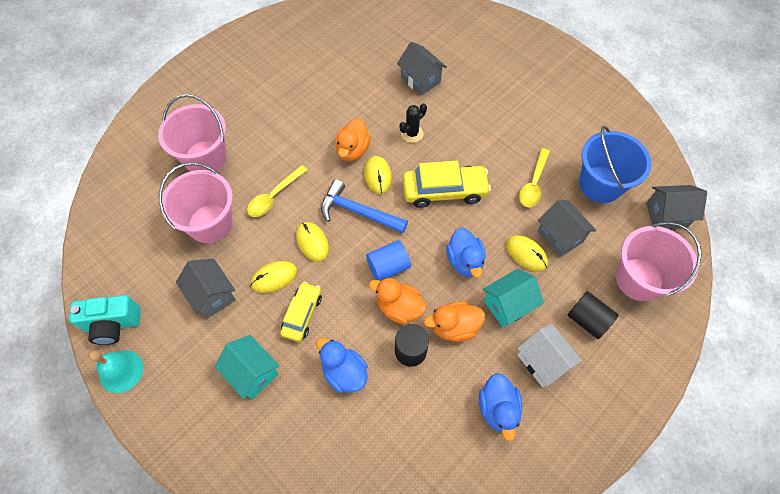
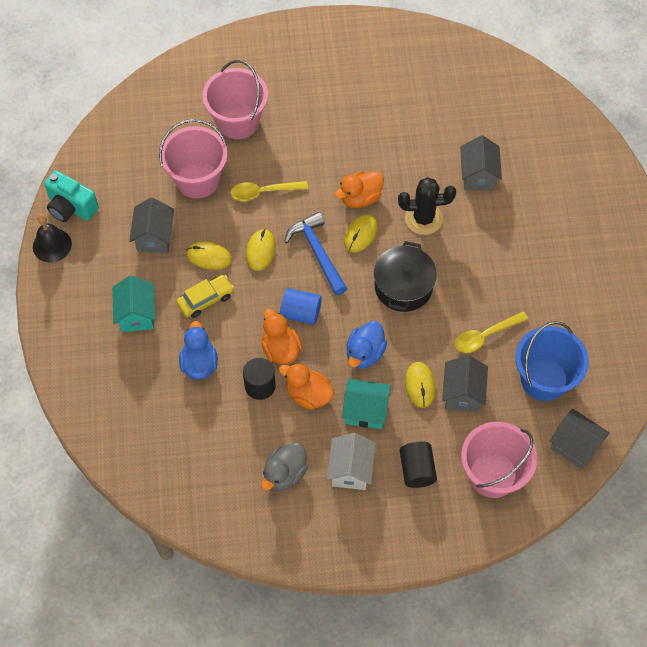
camera: 40 degrees right, 0 degrees up
(121, 371) = (52, 245): turquoise bell -> black bell
(412, 133) = (423, 218): black cactus -> black cactus, size x1.54
(444, 191) = (403, 286): yellow car -> black pot
(498, 408) = (284, 474): blue duck -> grey duck

